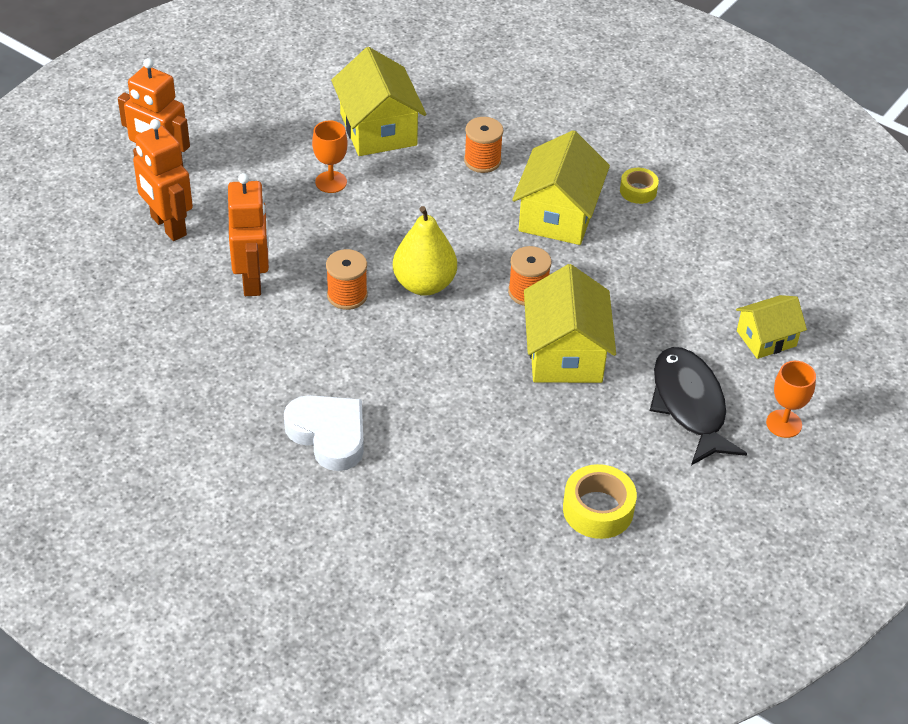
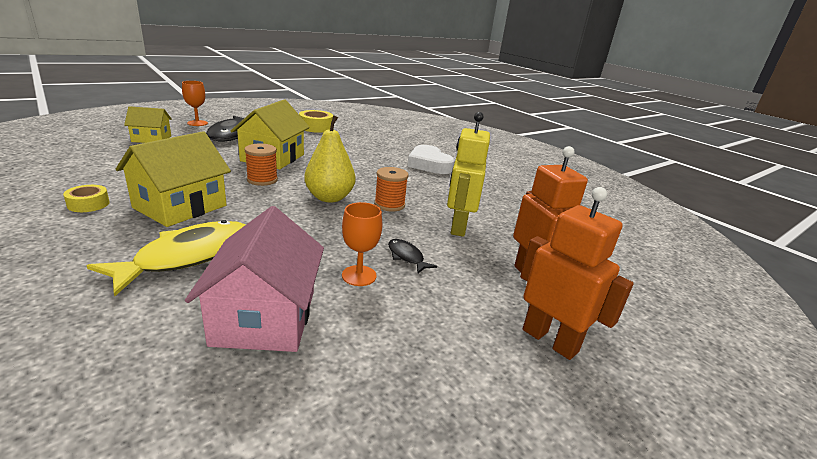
camera: 165 degrees left, 20 degrees down
(253, 280) = (458, 227): orange robot -> yellow robot
(297, 216) = (406, 257): none -> black fish
(378, 129) = (265, 317): yellow house -> pink house
(482, 161) = (188, 257): orange spool -> yellow fish

